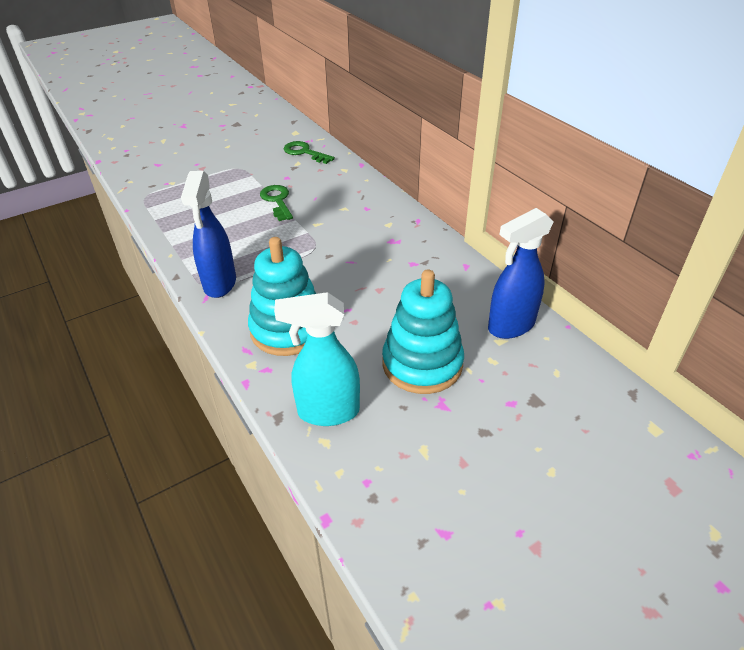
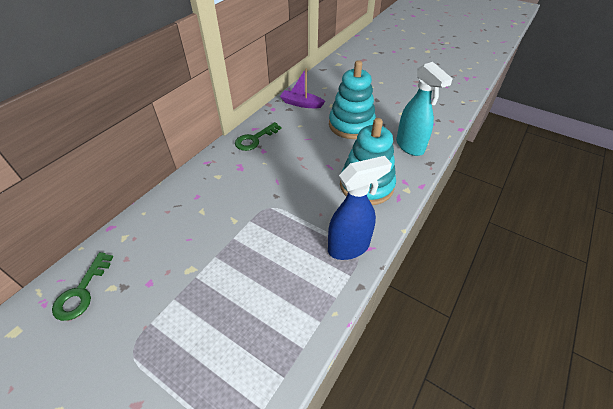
camera: 115 degrees left, 5 degrees up
(277, 201) = (203, 268): green key -> green key (255, 139)
(510, 326) = (301, 104): blue spray bottle -> purple boat

